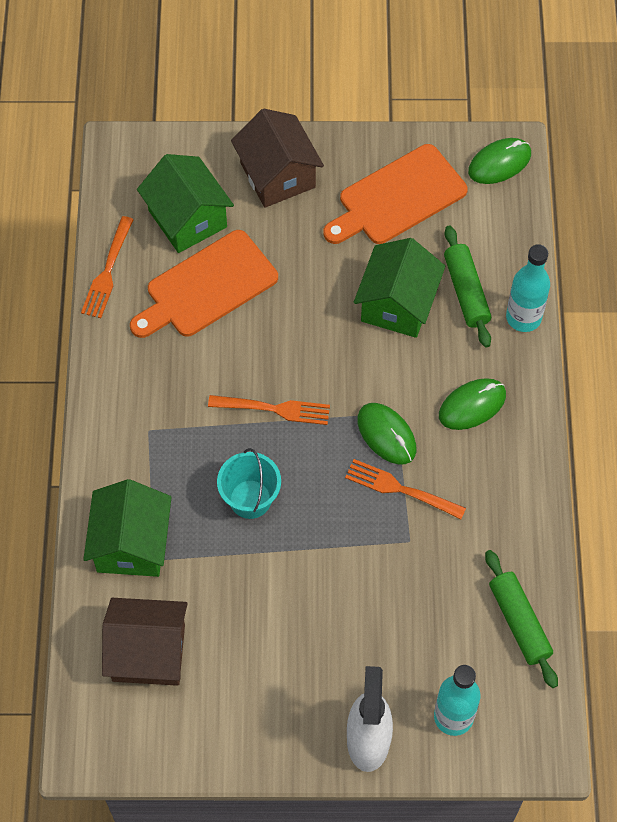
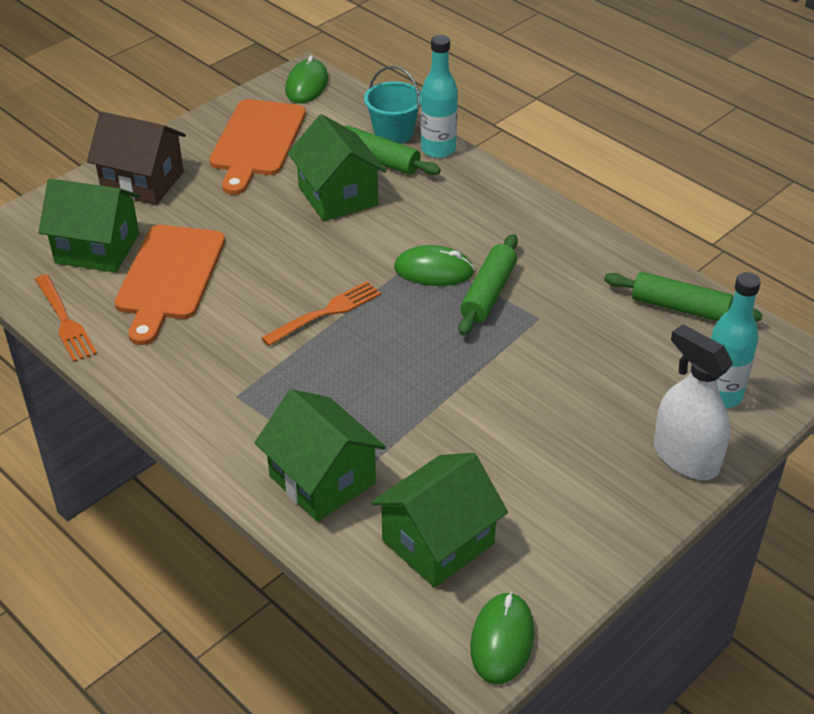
camera: 45 degrees left, 20 degrees down
(148, 653) = (438, 542): brown house -> green house
(250, 499) = (383, 379): turquoise bucket -> turquoise bucket (393, 133)
(400, 489) = (488, 293): orange fork -> green rolling pin
(472, 405) = (471, 215): green mouse -> green mouse (502, 640)

